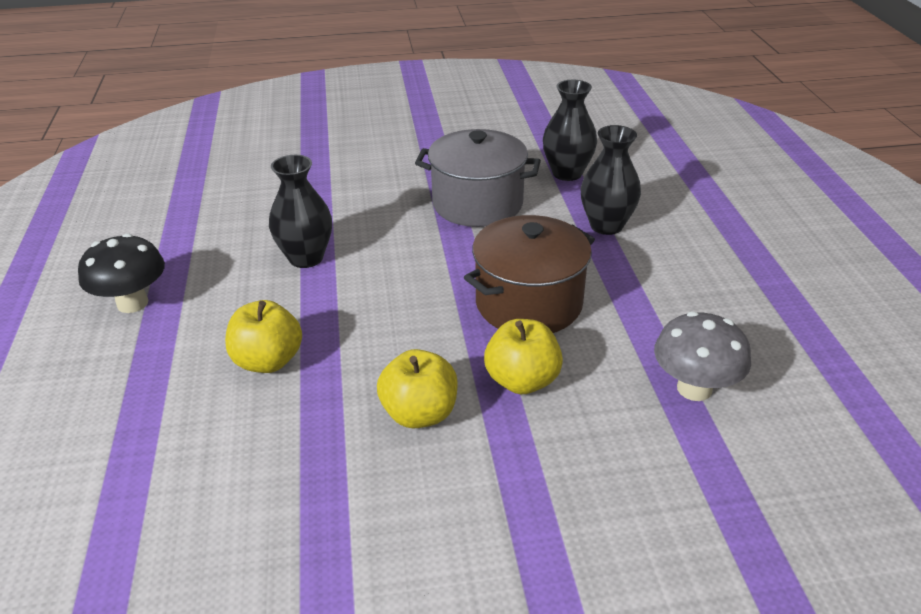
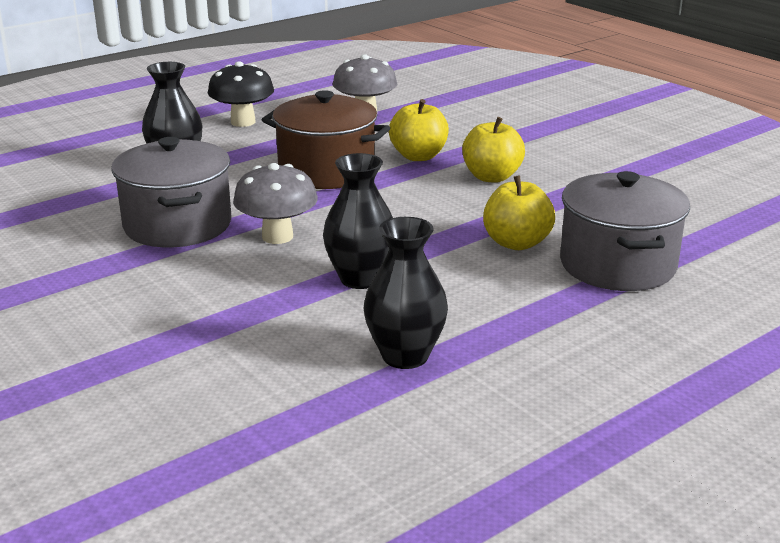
camera: 120 degrees left, 10 degrees down
(132, 303) = (537, 342): black mushroom -> black mushroom (243, 122)
(162, 405) = (617, 265): none -> grey pot
(413, 241) = (277, 236): none -> grey mushroom
(567, 173) = (78, 198): black vase -> black vase (405, 356)

